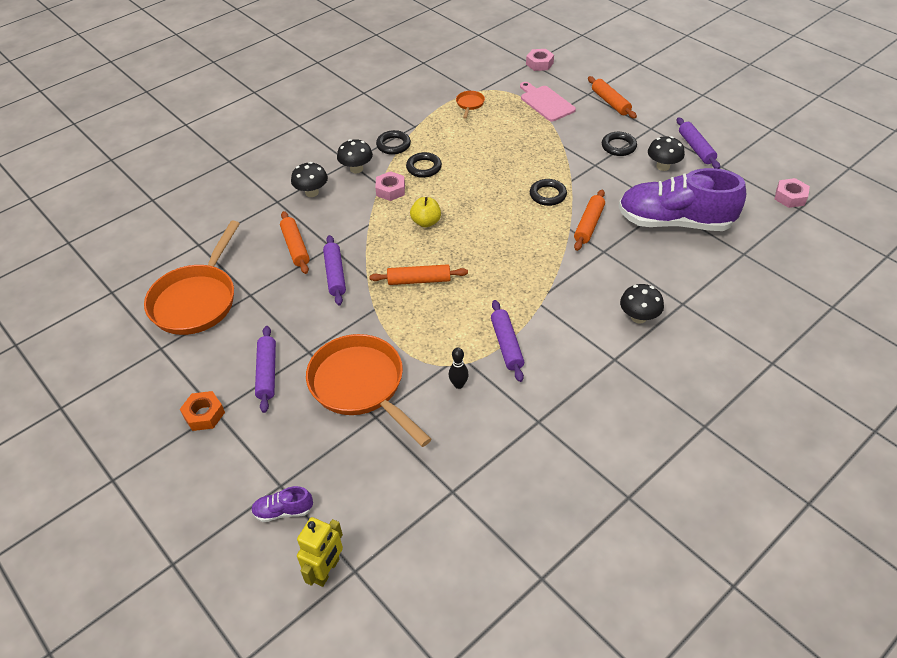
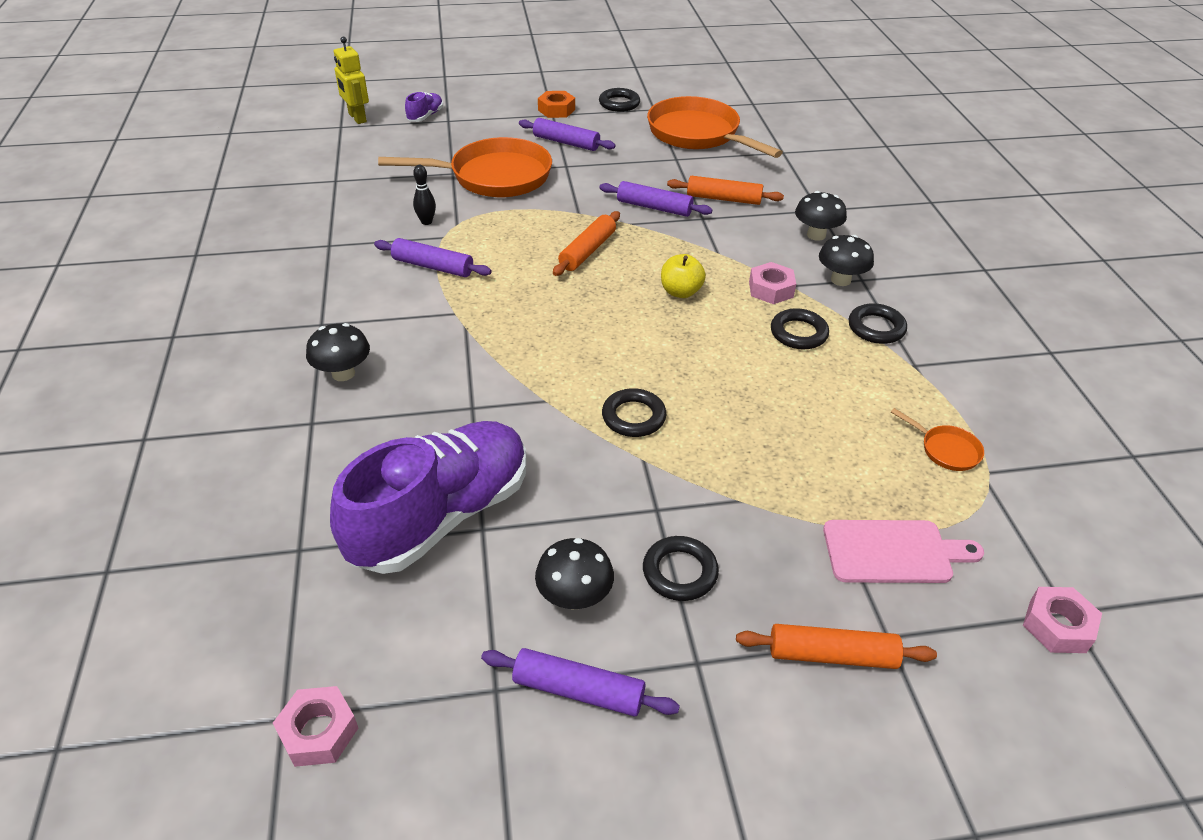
camera: 120 degrees right, 5 degrees down
(162, 376) = (619, 103): none -> black ring
(588, 225) = (533, 422): orange rolling pin -> none

